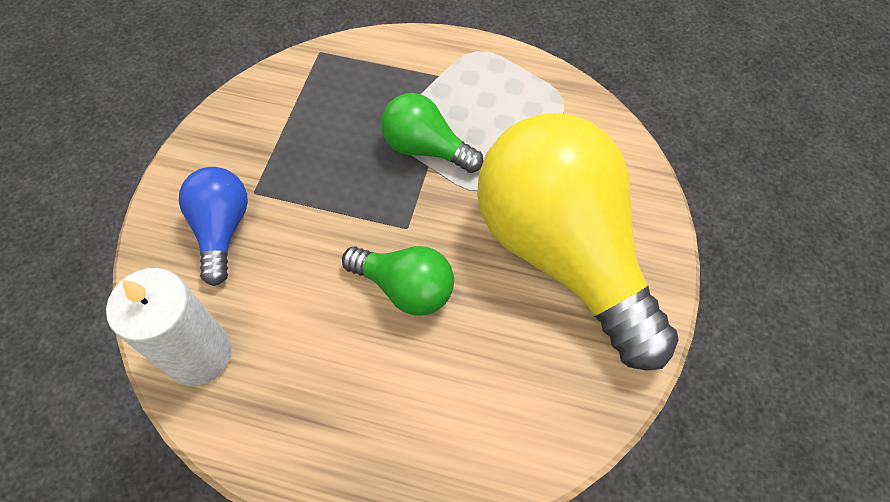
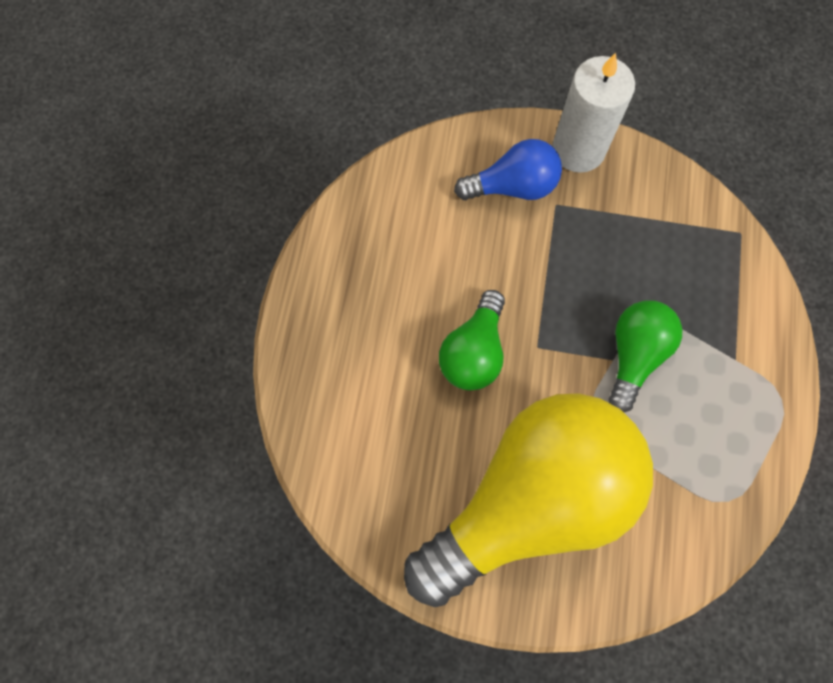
camera: 85 degrees right, 10 degrees up
(199, 354) = (394, 195): white candle -> white candle (578, 150)

